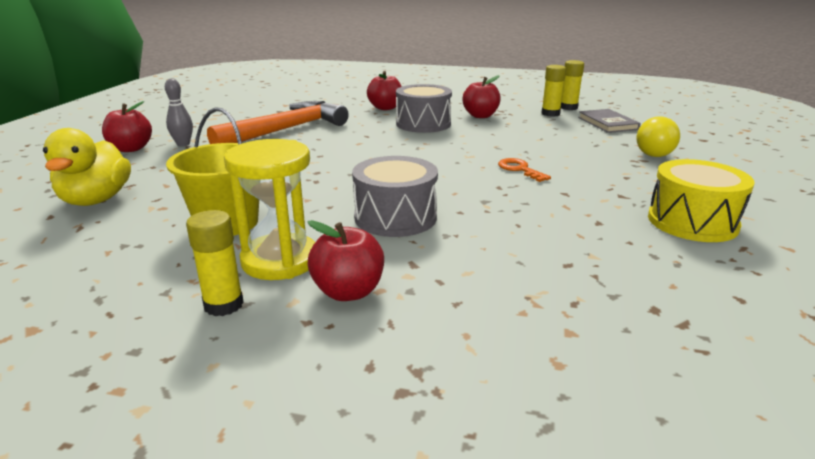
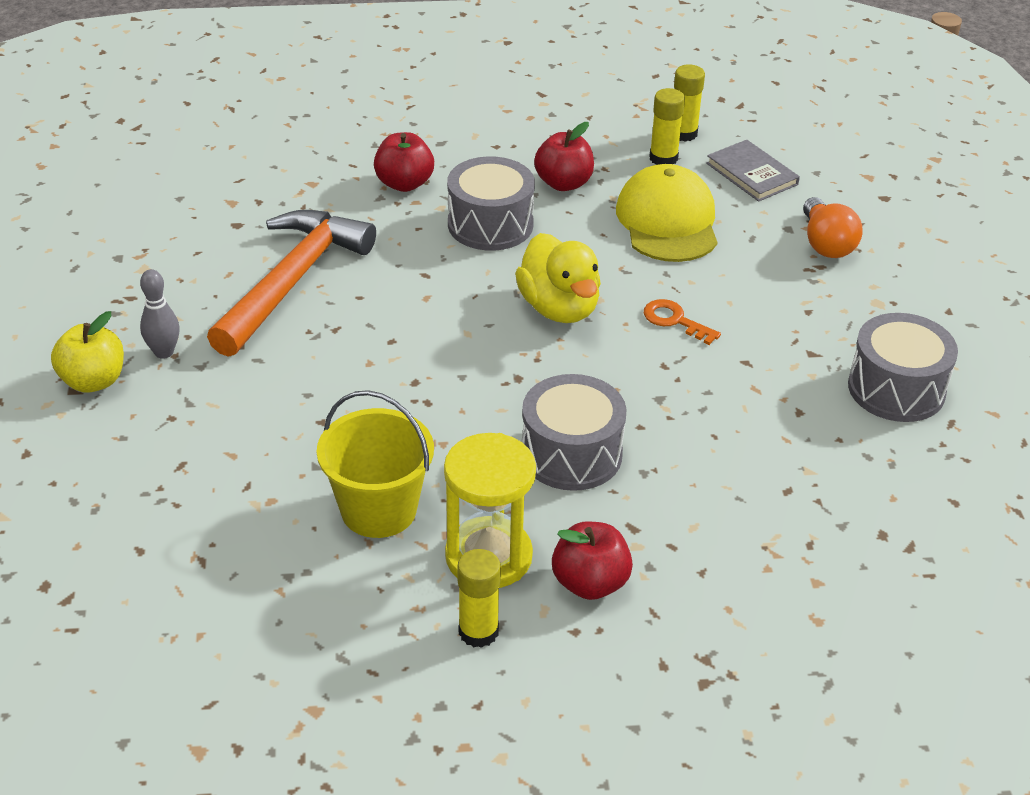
camera: 20 degrees left, 15 degrees up
(96, 200) = (167, 506): yellow duck -> yellow duck (559, 308)
(131, 149) = (93, 381): red apple -> yellow apple
(539, 133) = (667, 221): none -> yellow cap
(651, 152) = (826, 244): yellow light bulb -> orange light bulb
(692, 222) = (896, 389): yellow drum -> grey drum

